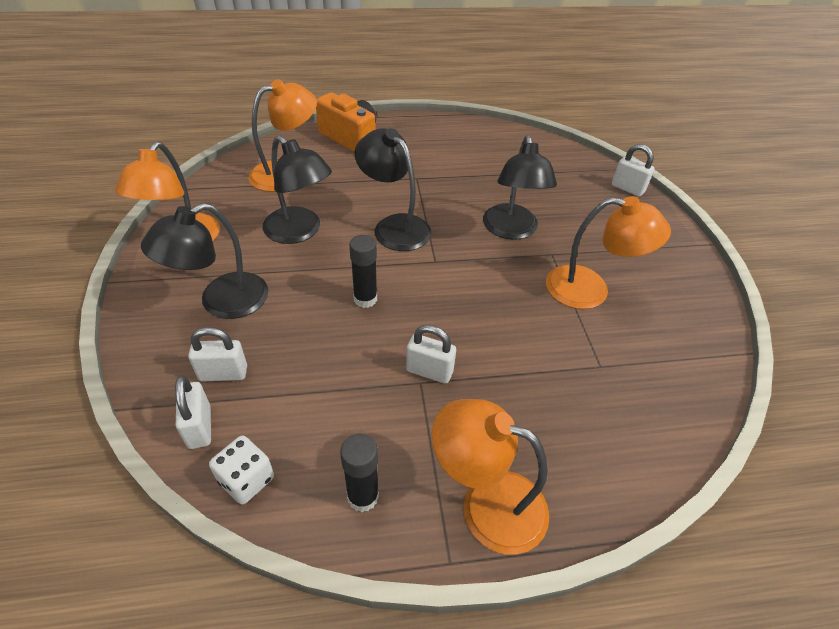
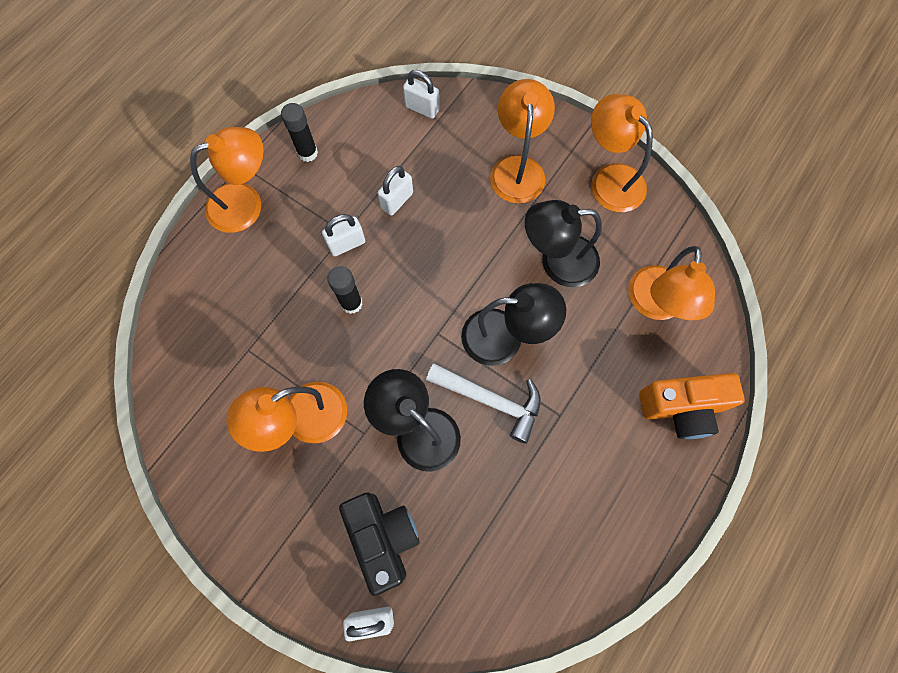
camera: 135 degrees right, 25 degrees up
(222, 302) = (517, 168): black lamp -> orange lamp
(223, 373) = (451, 137): white padlock -> white padlock (397, 201)
(246, 480) = (368, 111): white dice -> none
(365, 299) = (442, 254): black glue stick -> black glue stick (351, 303)
(447, 210) = (490, 400): none -> white hammer
(588, 208) = (383, 537): none -> black camera

